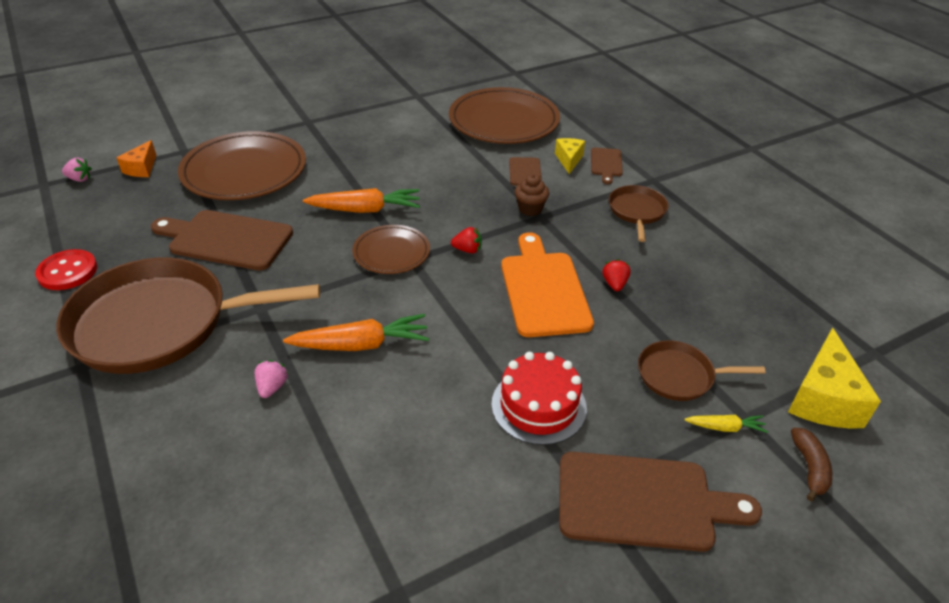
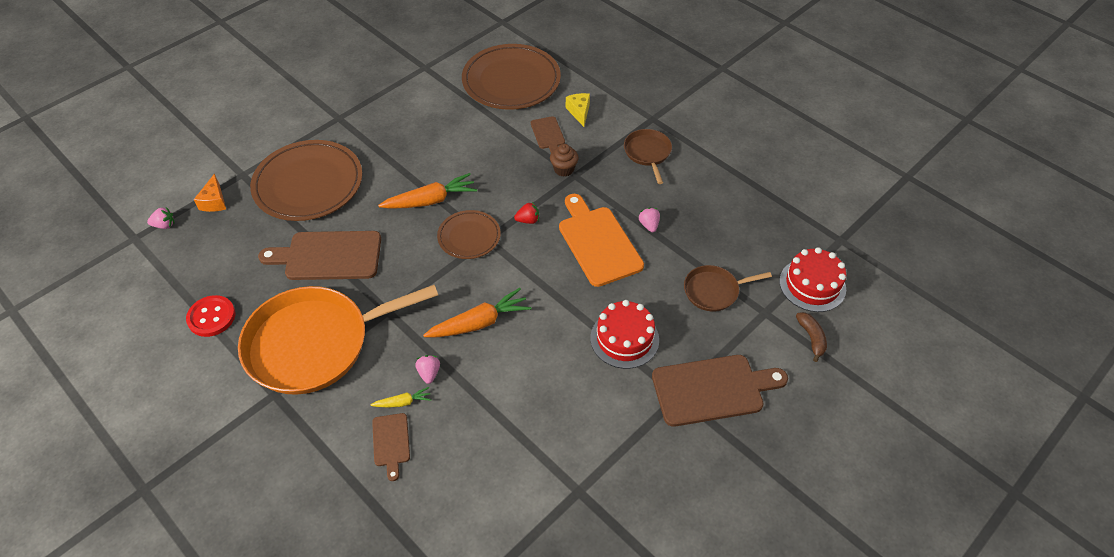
camera: 15 degrees left, 10 degrees up
(160, 323) = (315, 343): brown pan -> orange pan
(606, 164) = (610, 109): brown cutting board -> brown cutting board (391, 442)
(614, 284) = (649, 225): red strawberry -> pink strawberry
(725, 427) = (753, 323): yellow carrot -> yellow carrot (403, 402)
(823, 399) = (812, 285): yellow cheese -> red cake

